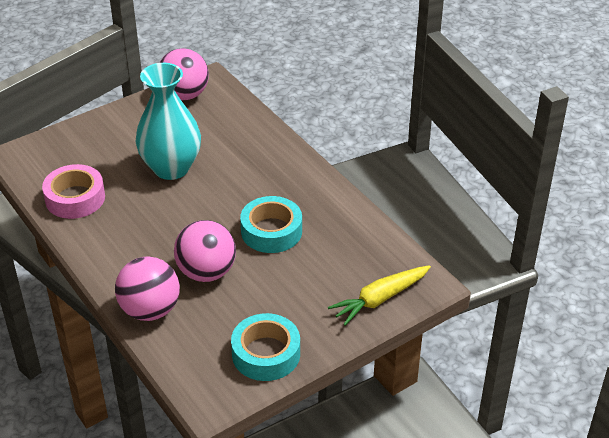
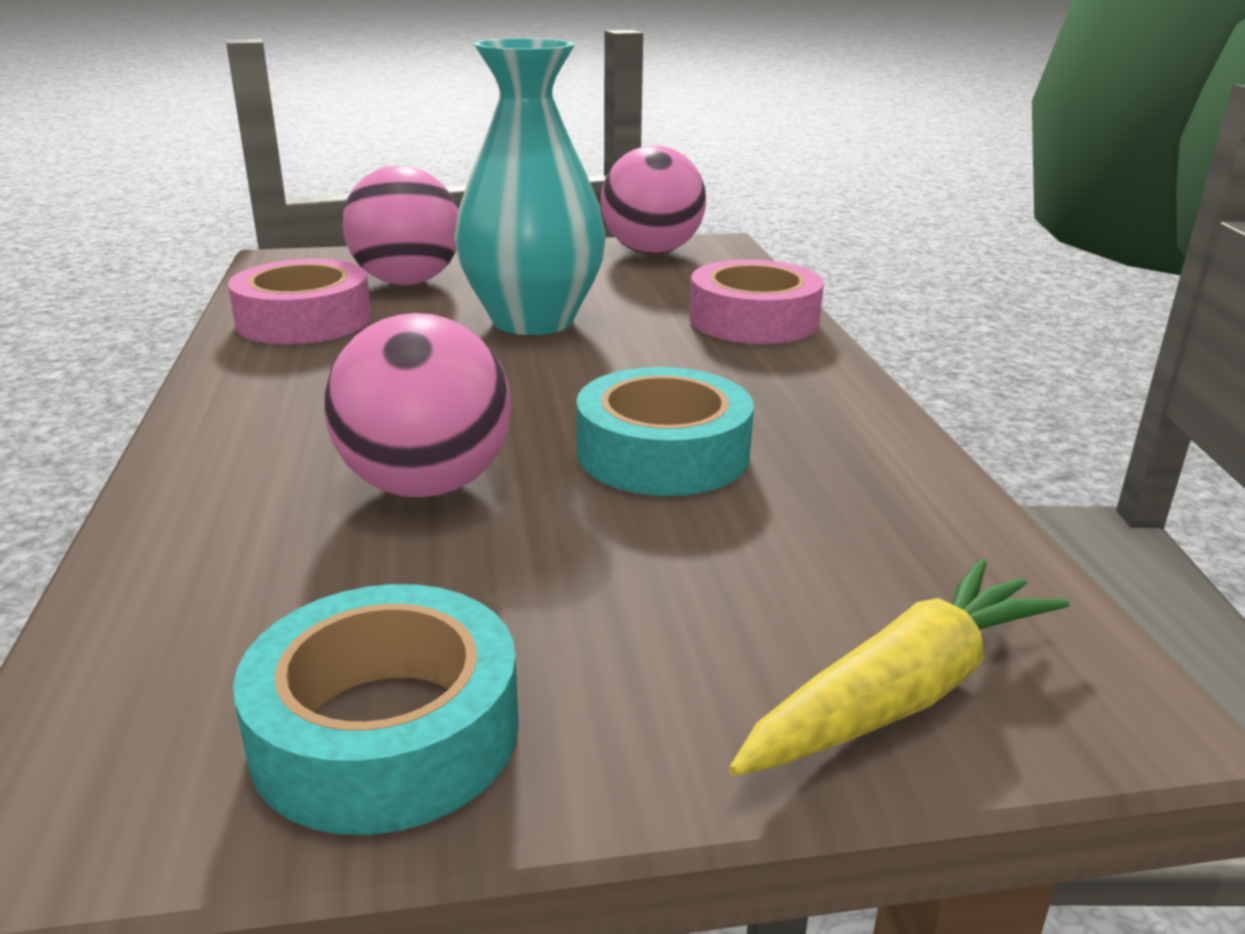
camera: 25 degrees right, 15 degrees down
(150, 310) = (204, 520): pink ball -> pink ball (407, 282)
(259, 139) = (754, 320): none -> pink tape
(380, 299) = (902, 693): yellow carrot -> yellow carrot turned 150 degrees clockwise

